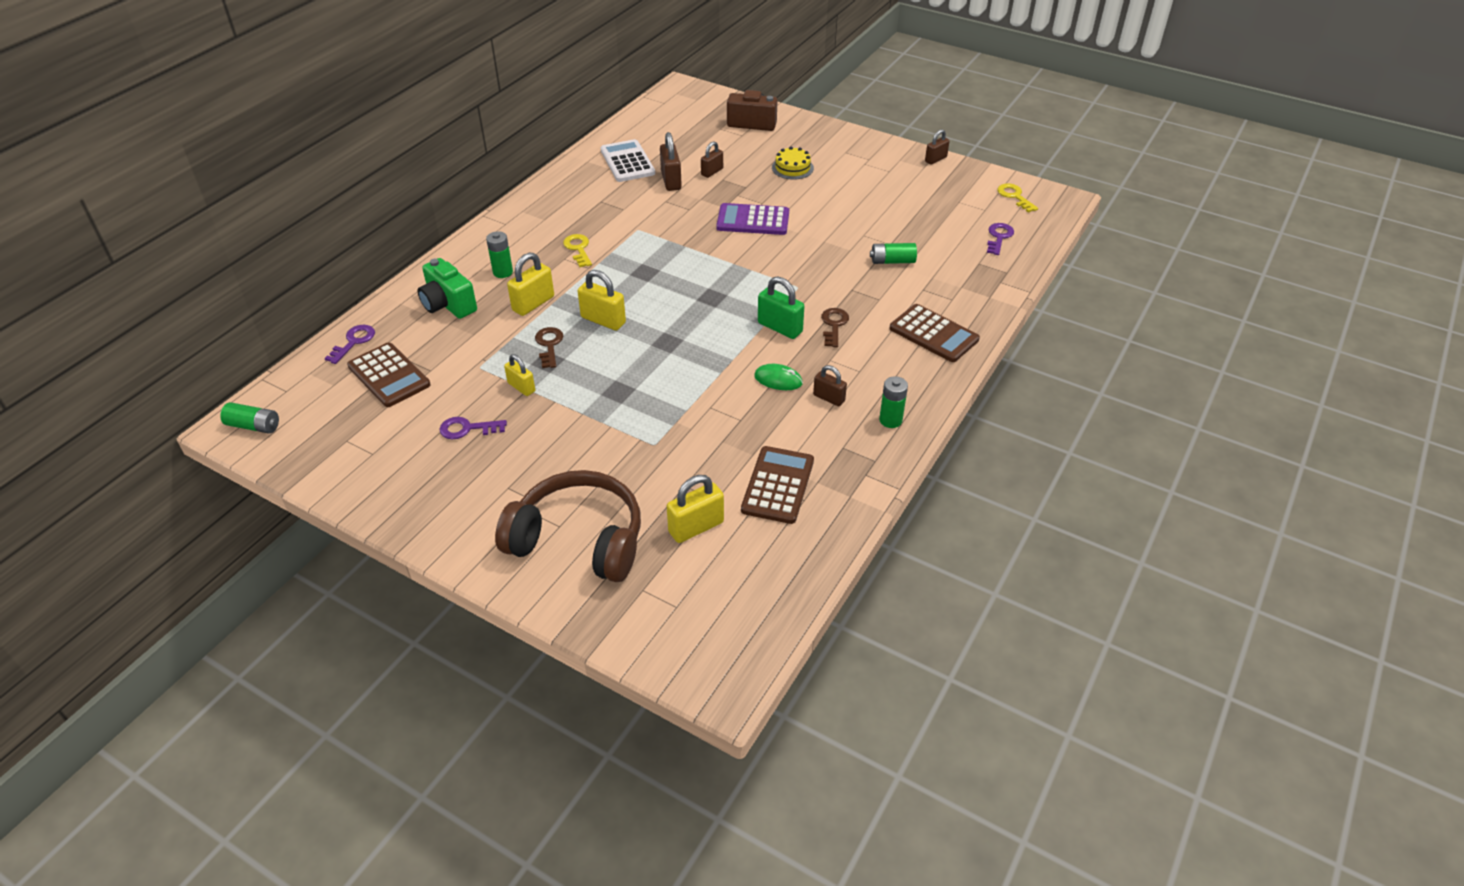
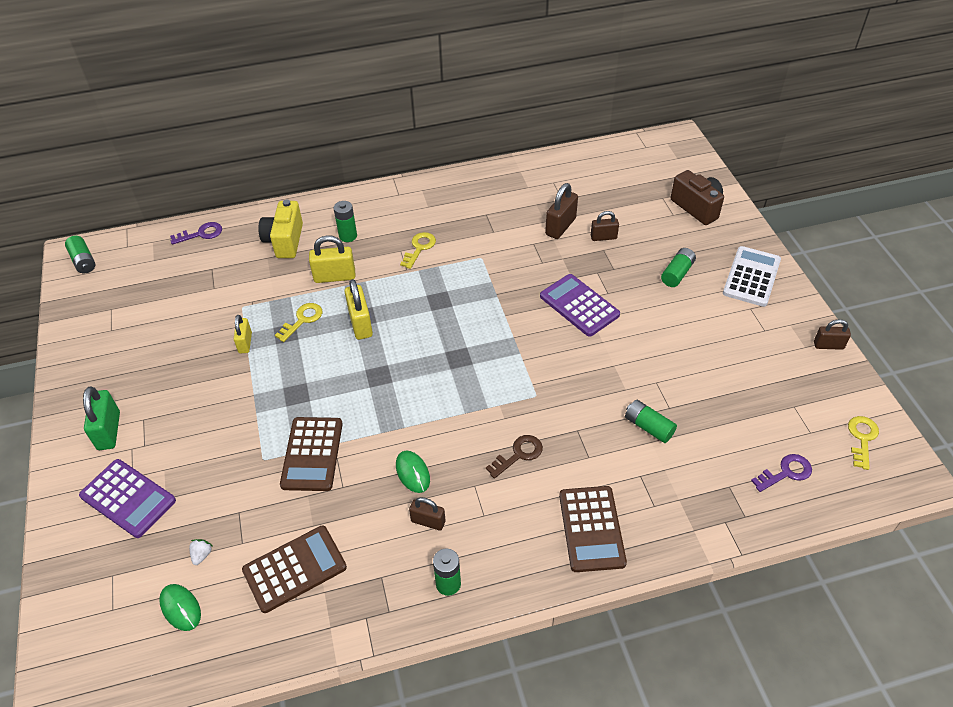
camera: 45 degrees right, 5 degrees up
(389, 375) = (188, 275): brown calculator -> brown calculator (312, 454)
(448, 304) = (285, 241): green camera -> yellow camera
(467, 429) = (178, 352): purple key -> none
(549, 345) = (302, 320): brown key -> yellow key
(578, 540) = (128, 498): brown headphones -> purple calculator
(627, 162) = (549, 189): white calculator -> white calculator (751, 277)
(696, 527) = (202, 555): yellow padlock -> white strawberry
(729, 566) = (180, 608): none -> green mouse
(780, 327) = (474, 424): green padlock -> green padlock (109, 431)
(792, 168) = (677, 273): yellow cake -> green battery
(829, 398) = (428, 521): brown padlock -> brown padlock turned 60 degrees counterclockwise

